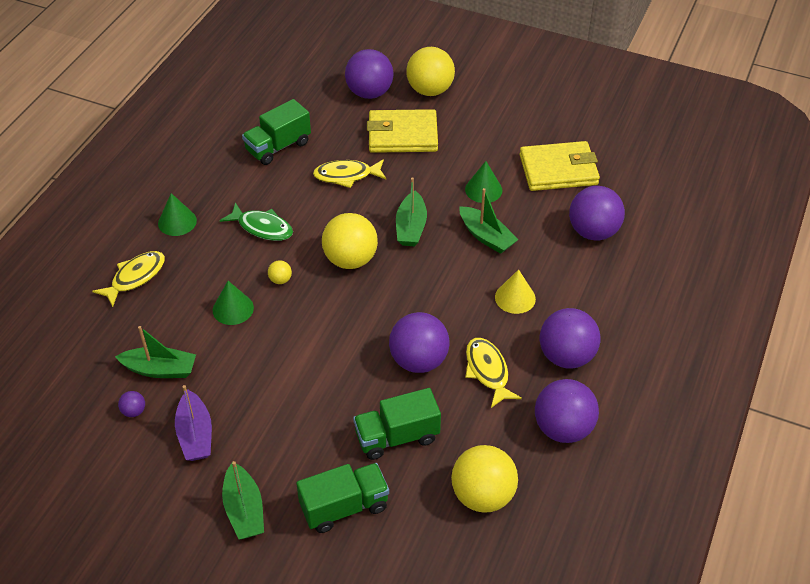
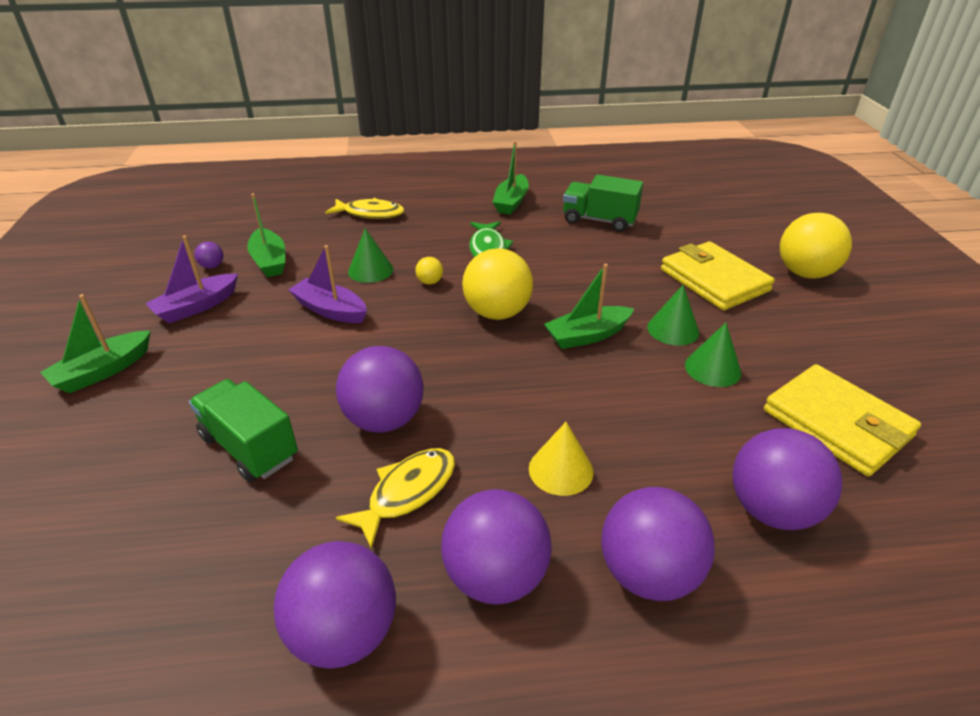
camera: 60 degrees right, 10 degrees down
(177, 222) = (452, 208): green cone -> green cone (673, 329)
(271, 351) = (330, 310): none -> purple boat
(344, 507) = (122, 443): green truck -> none
(346, 176) = (610, 268): yellow fish -> none
(369, 93) = (741, 240): purple ball -> purple ball (648, 573)
(483, 495) = (172, 577): yellow ball -> none
(486, 236) = (639, 401): green boat -> green boat (511, 202)

